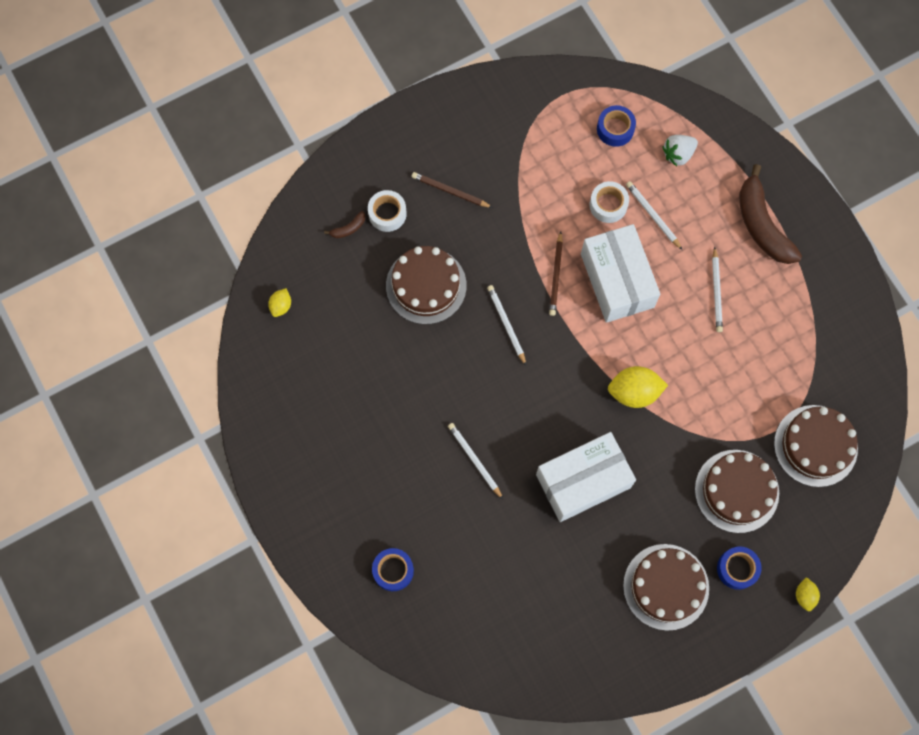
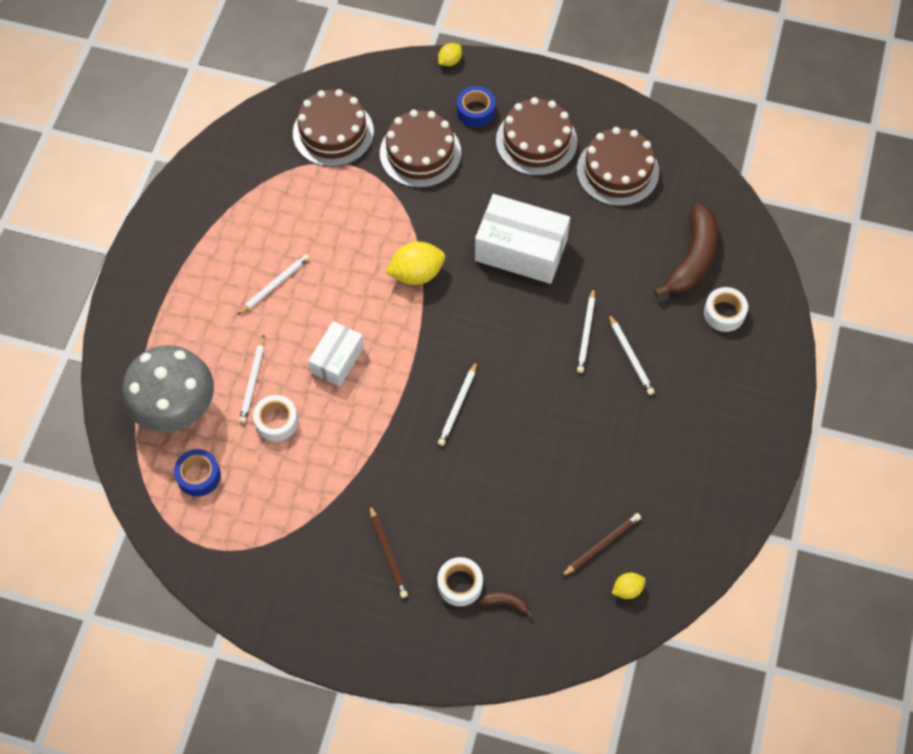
camera: 135 degrees left, 10 degrees down
(393, 570) = (724, 313): blue tape -> white tape
(426, 285) = (489, 494): brown cake -> brown cake (617, 171)
(427, 471) = (630, 356): none -> white pencil
(556, 275) = (379, 406): brown pencil -> brown pencil (602, 545)
(617, 280) = (337, 360): white box -> white box, size x0.60
(634, 392) = (416, 273): yellow lemon -> yellow lemon turned 60 degrees counterclockwise
(678, 154) = (176, 409): white strawberry -> grey mushroom
(761, 225) = (183, 299): brown banana -> brown banana (692, 259)

